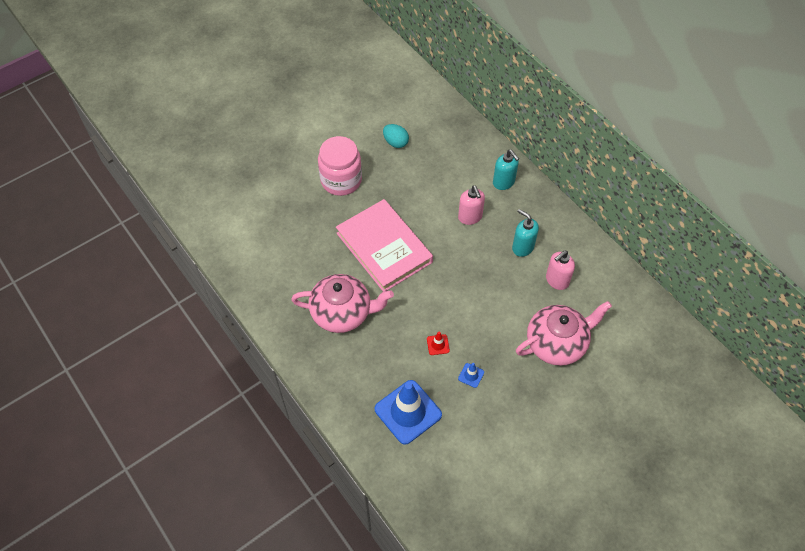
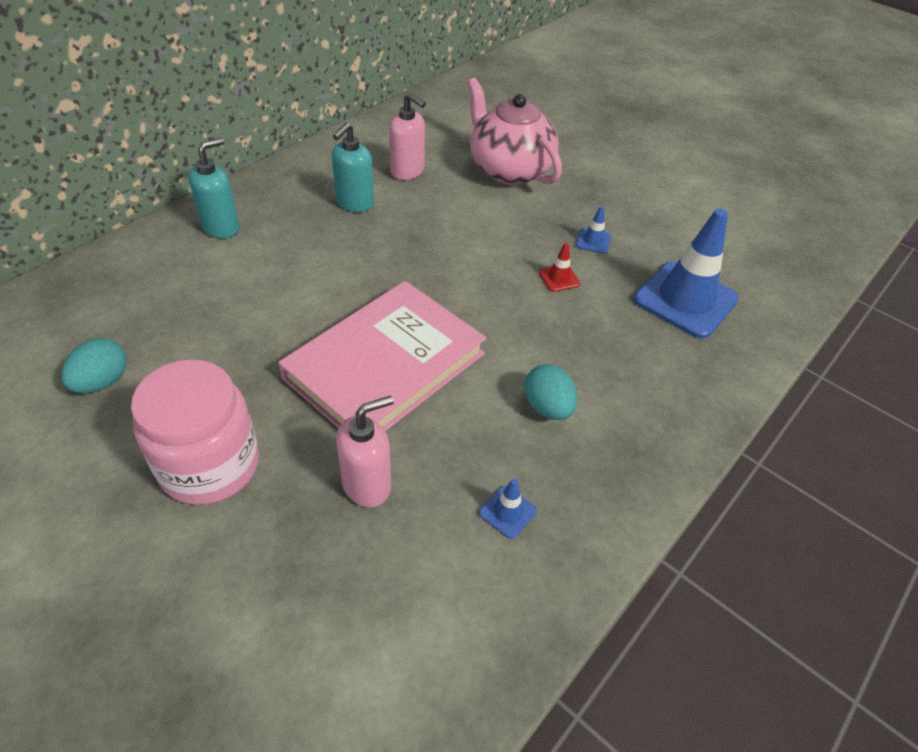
camera: 105 degrees left, 10 degrees down
(290, 283) = (507, 512): none -> blue traffic cone
(342, 313) = (547, 407): pink teapot -> turquoise egg
(470, 217) = (300, 261): pink soap dispenser -> pink soap dispenser (367, 485)

